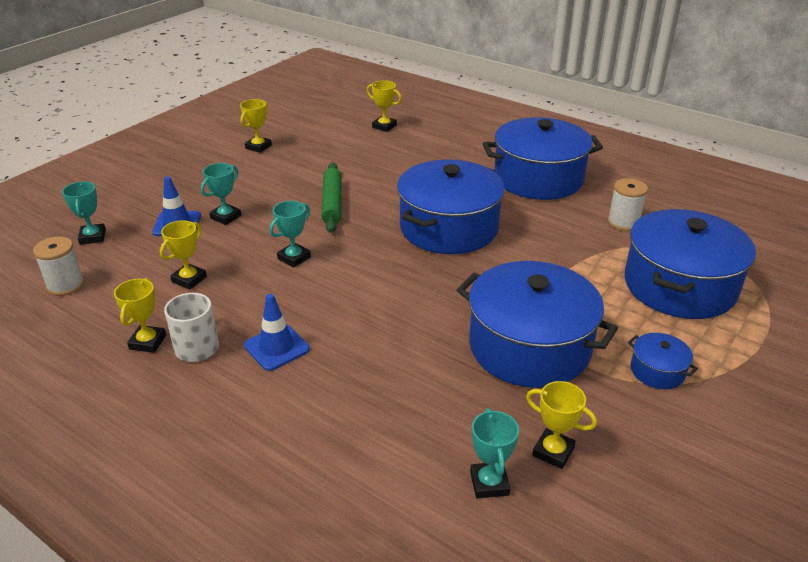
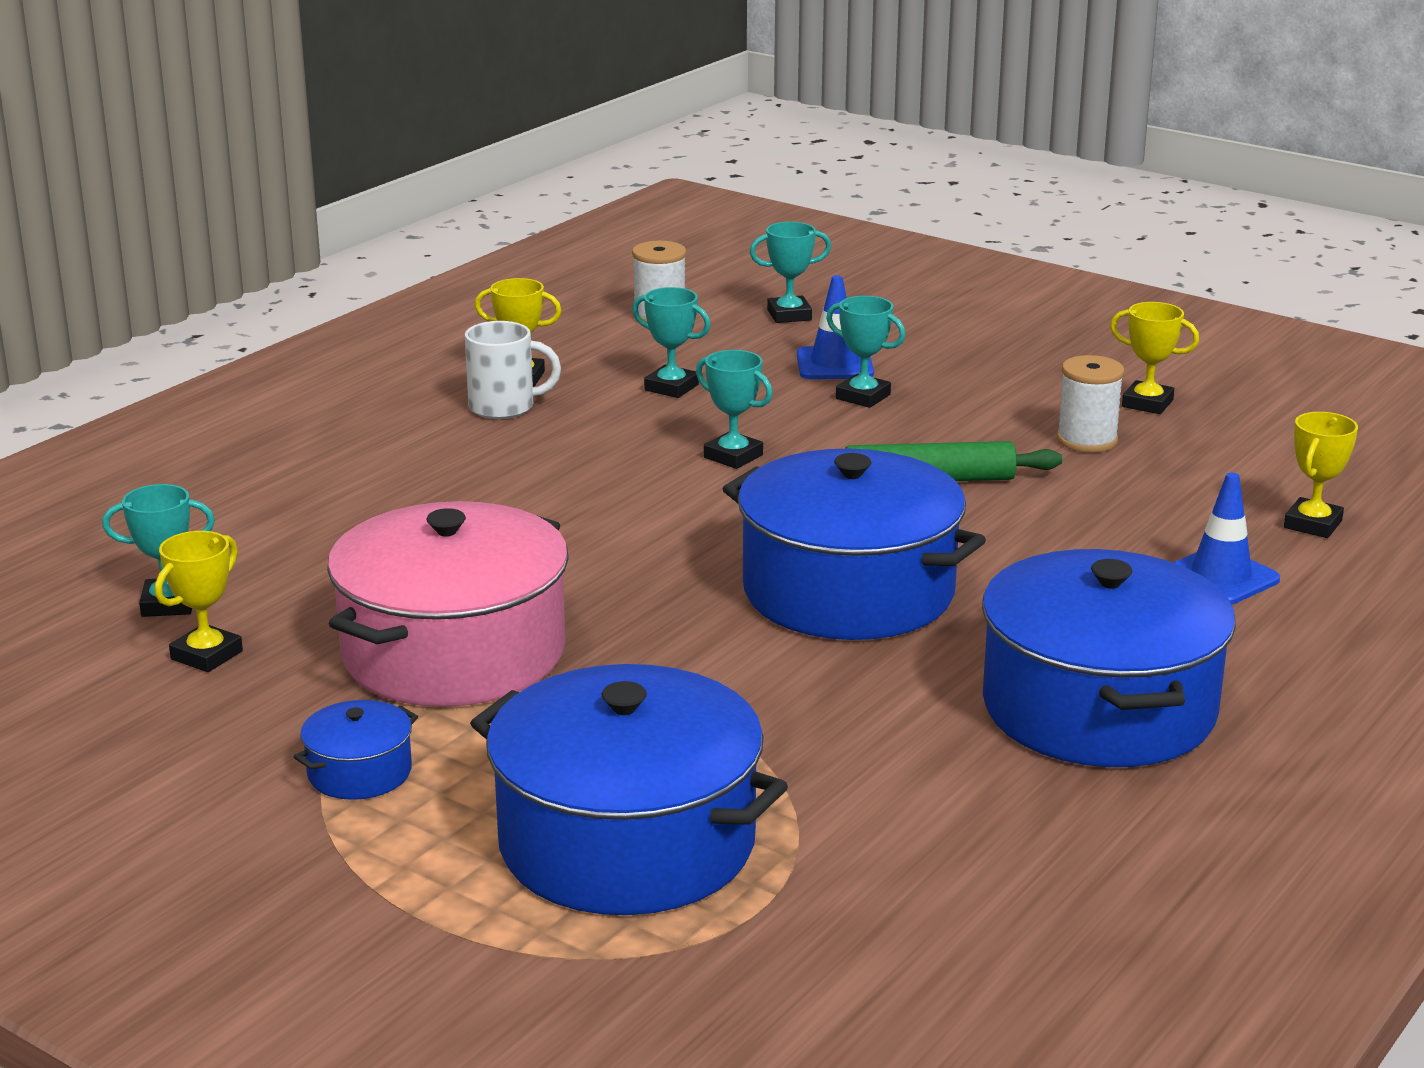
camera: 90 degrees right, 10 degrees down
(189, 279) = (671, 387): yellow trophy -> turquoise trophy
(276, 347) = (493, 457): blue traffic cone -> blue traffic cone (1220, 577)
(529, 347) = (454, 653): blue pot -> pink pot
(623, 223) = (897, 805): white spool -> white spool (1087, 440)

